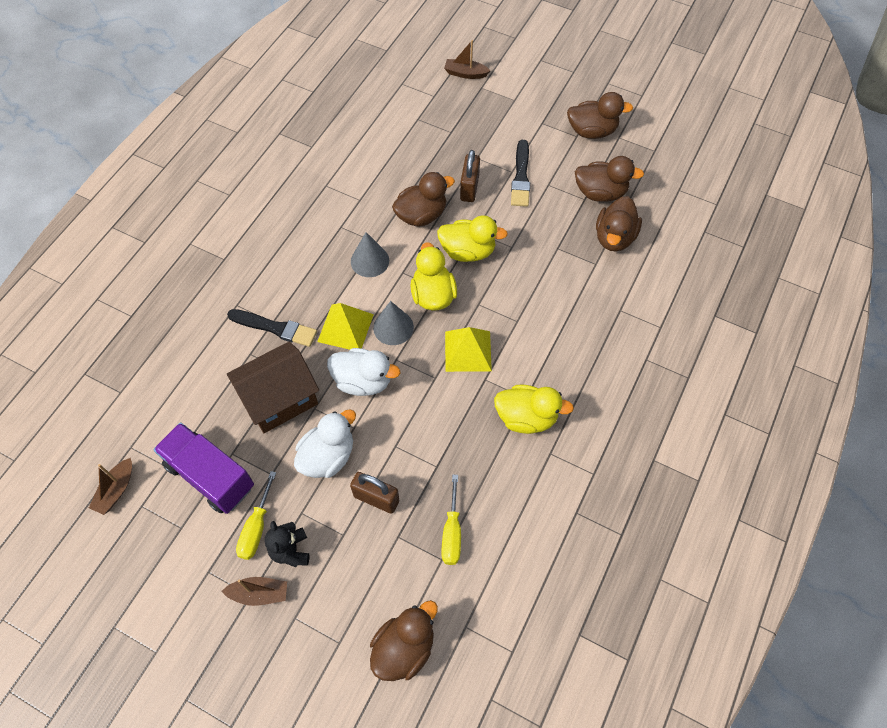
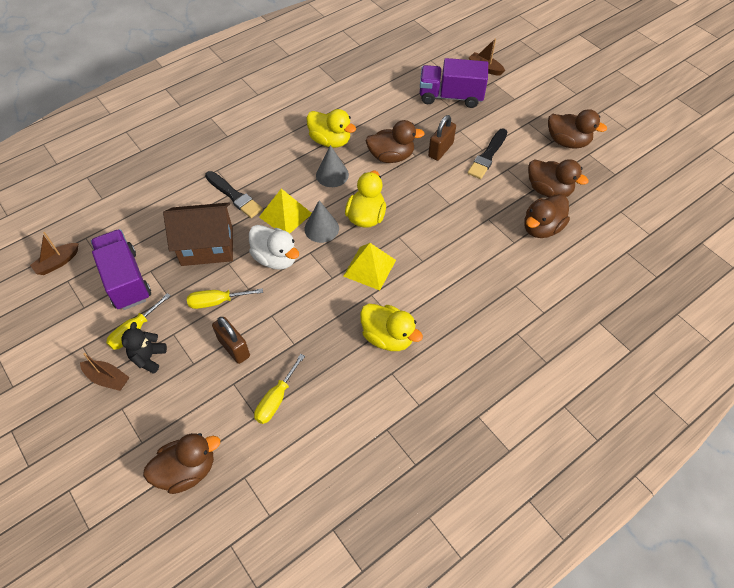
camera: 25 degrees right, 5 degrees down
(328, 456) = (217, 301): white duck -> yellow screwdriver
(447, 121) = (450, 96): none -> purple truck
(468, 251) = (412, 195): yellow duck -> yellow duck (330, 141)

